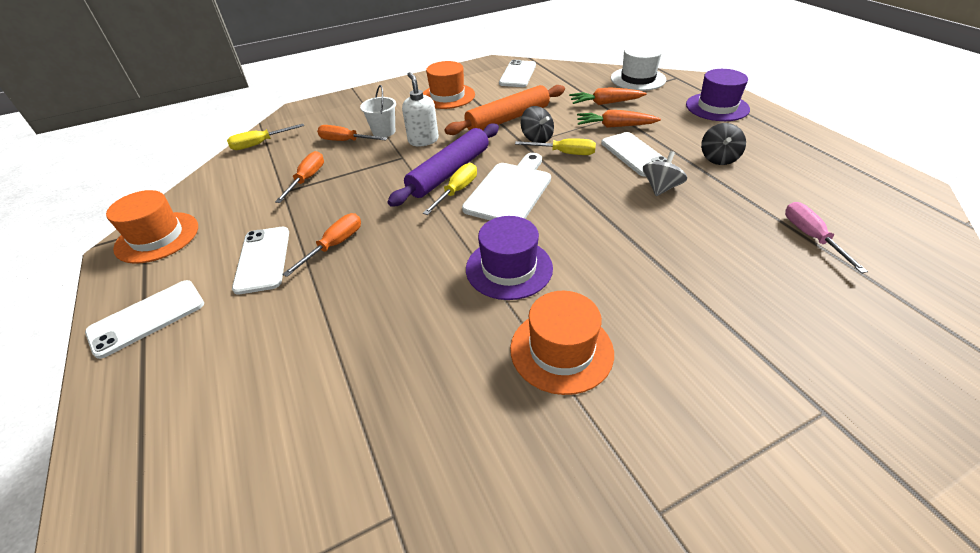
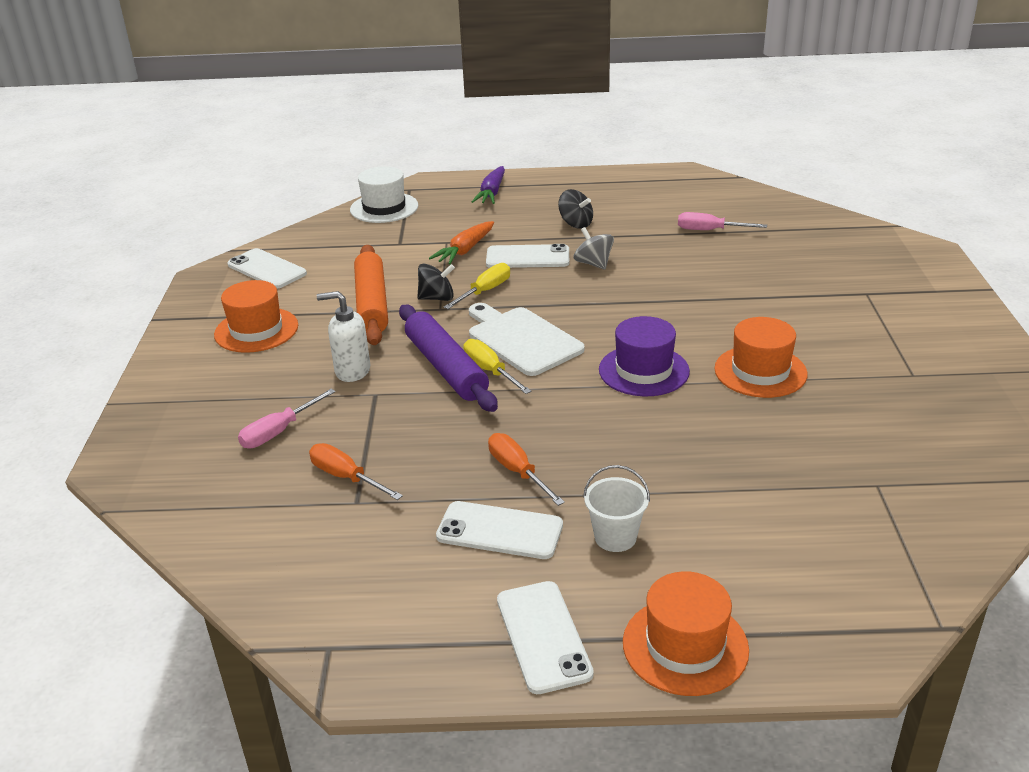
camera: 65 degrees left, 10 degrees down
(157, 237) = (361, 632): orange hat -> orange hat (685, 646)
(260, 144) = (187, 514): yellow screwdriver -> none
(345, 141) = (279, 432): orange screwdriver -> pink screwdriver
(384, 132) = (291, 396): white bucket -> white bucket (615, 537)
(605, 103) = (412, 240): orange carrot -> none
(717, 107) = (492, 193): purple hat -> purple carrot

